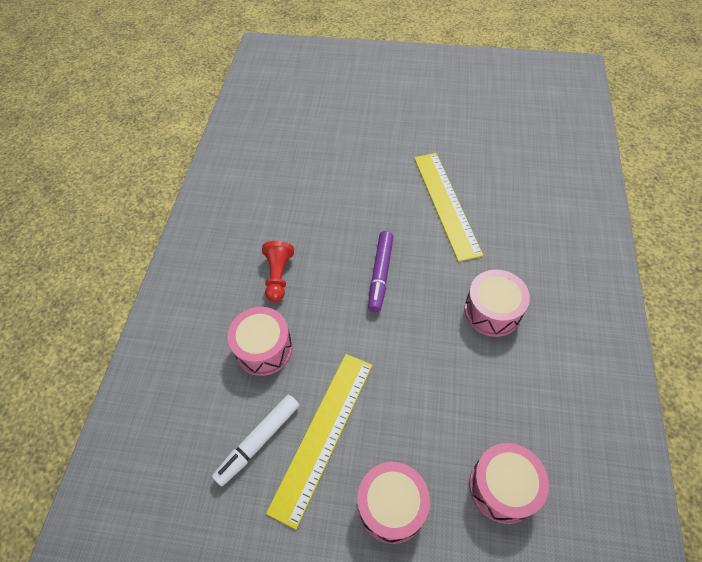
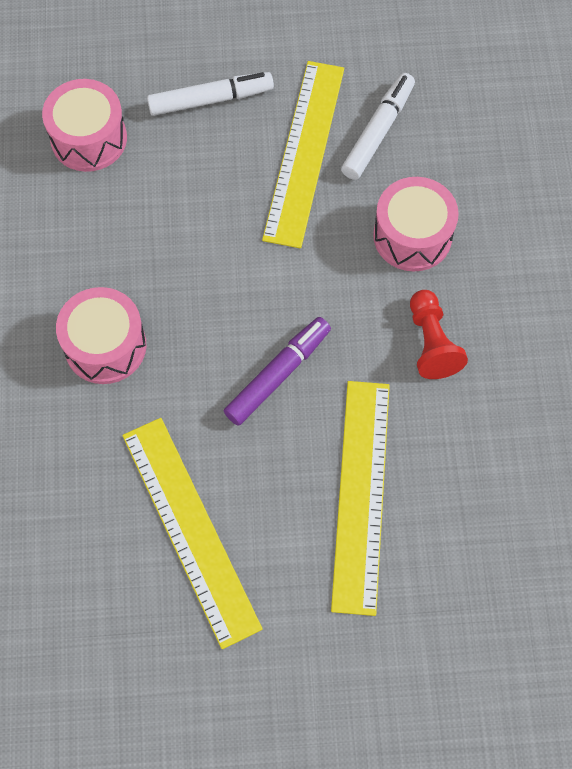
camera: 165 degrees right, 10 degrees up
(347, 205) = (360, 494): none -> yellow ruler
(380, 274) = (277, 375): purple marker -> purple marker turned 45 degrees clockwise
(391, 506) = (210, 100): pink drum -> white marker

